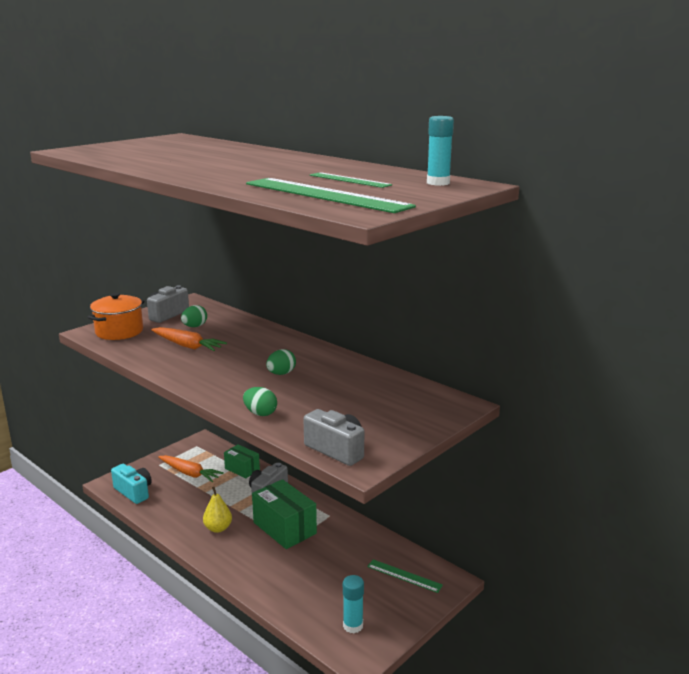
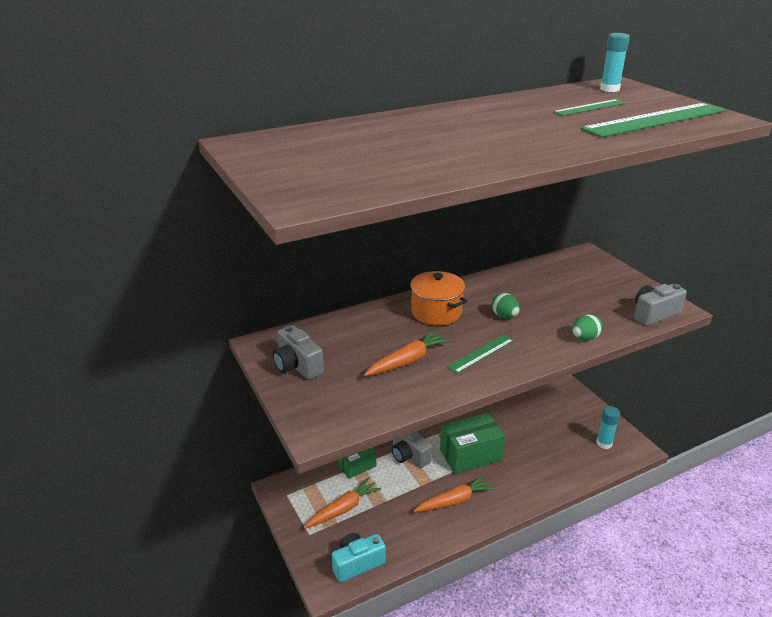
camera: 70 degrees left, 10 degrees up
(119, 331) = (331, 407): orange pot -> orange pot (436, 312)
(194, 326) = (351, 350): green egg -> none
(218, 528) = (454, 500): yellow pear -> orange carrot
(404, 576) = (553, 403): green ruler -> green ruler (481, 353)

